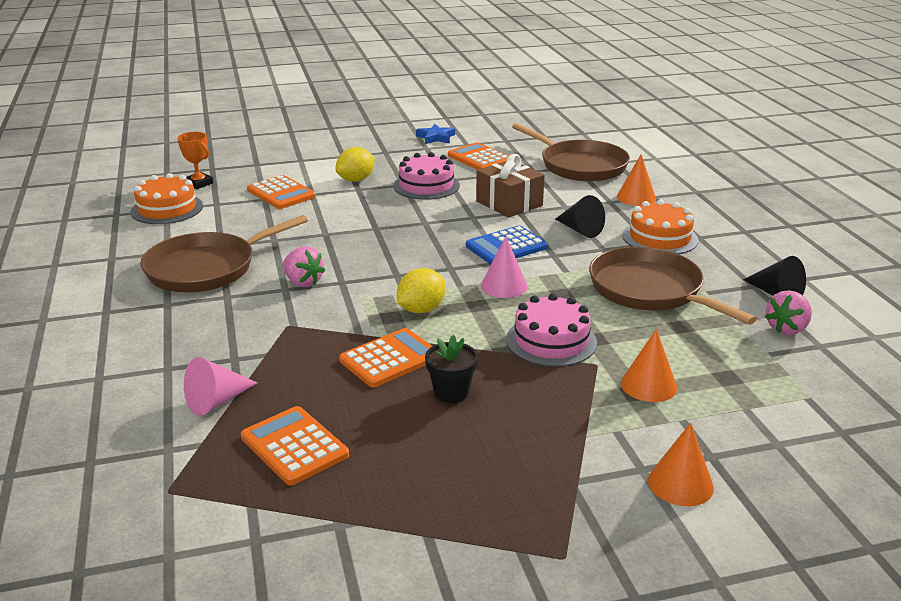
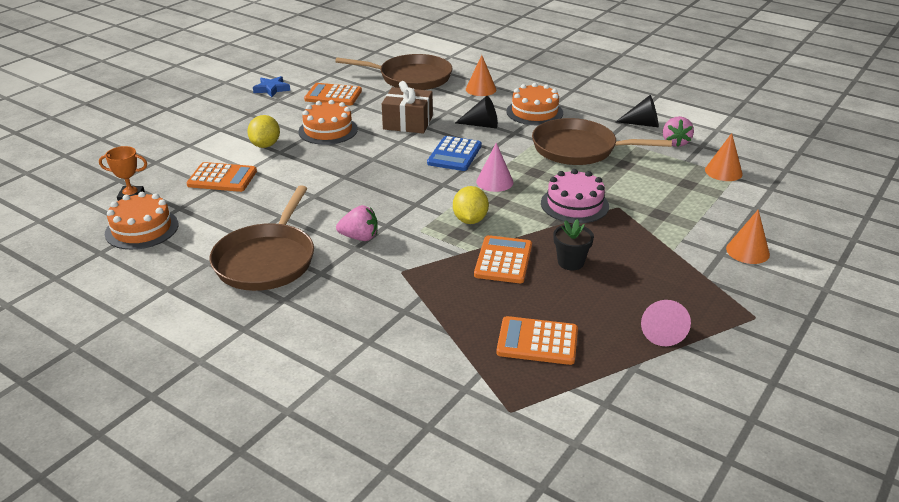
camera: 40 degrees left, 5 degrees up
(216, 401) = (442, 343): pink cone -> pink cone (661, 331)
(426, 186) = (328, 130): pink cake -> orange cake
(648, 385) = (659, 206): orange cone -> orange cone (723, 171)

